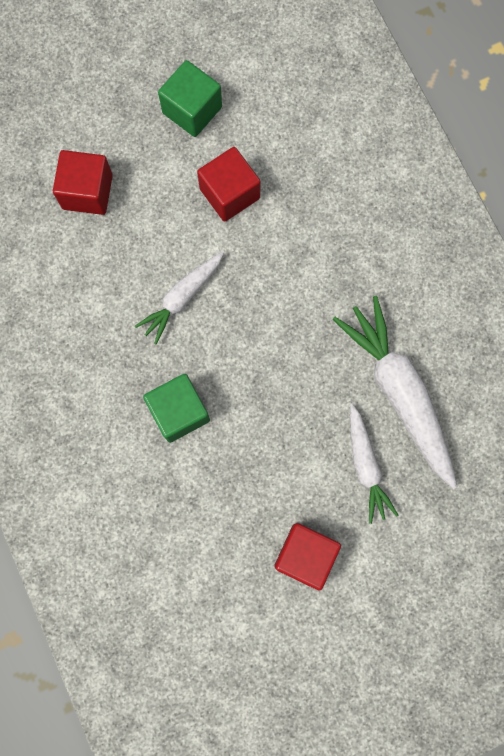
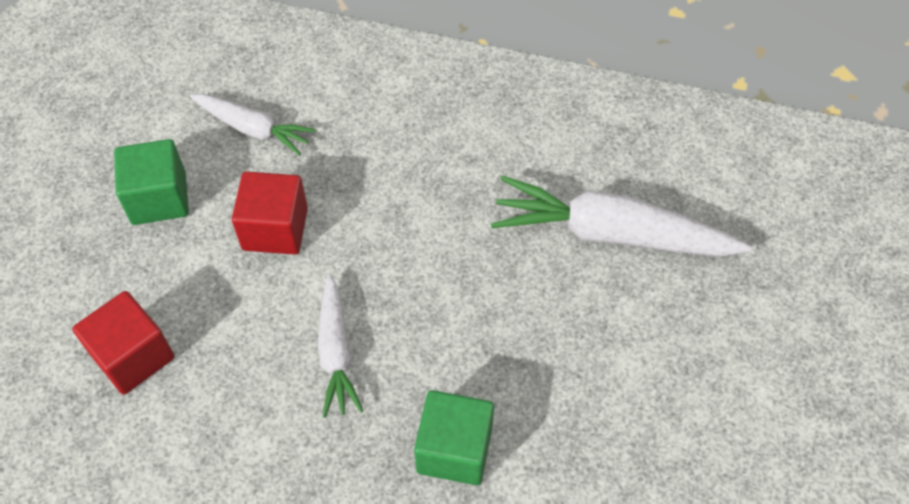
camera: 50 degrees left, 20 degrees down
(305, 555) = (715, 443): red cube -> none
(366, 465) = (662, 316): white carrot -> white carrot (253, 129)

